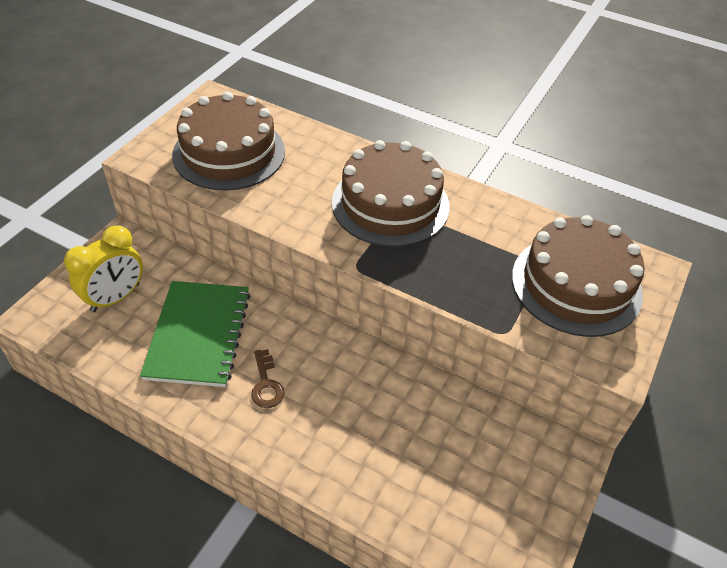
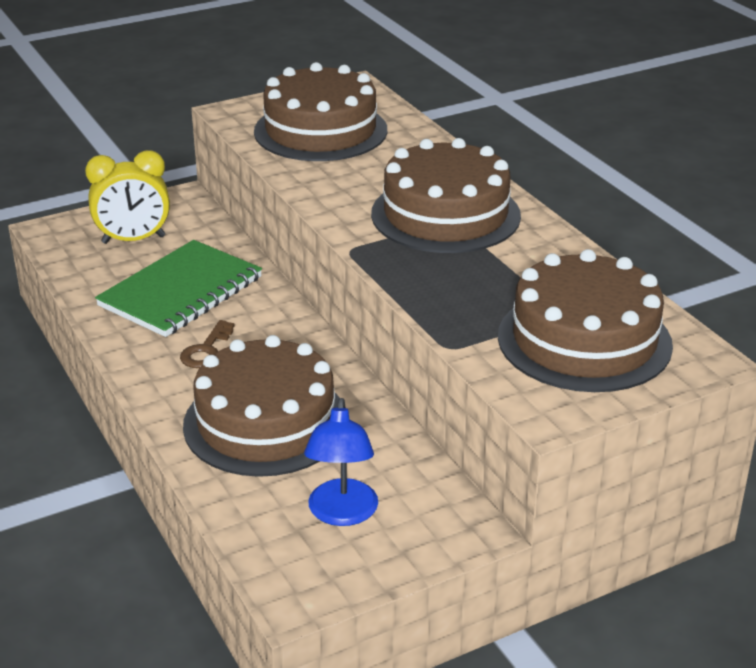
camera: 35 degrees right, 15 degrees down
(367, 433) = (266, 423): none -> brown cake
(486, 490) = (342, 514): none -> blue lamp

